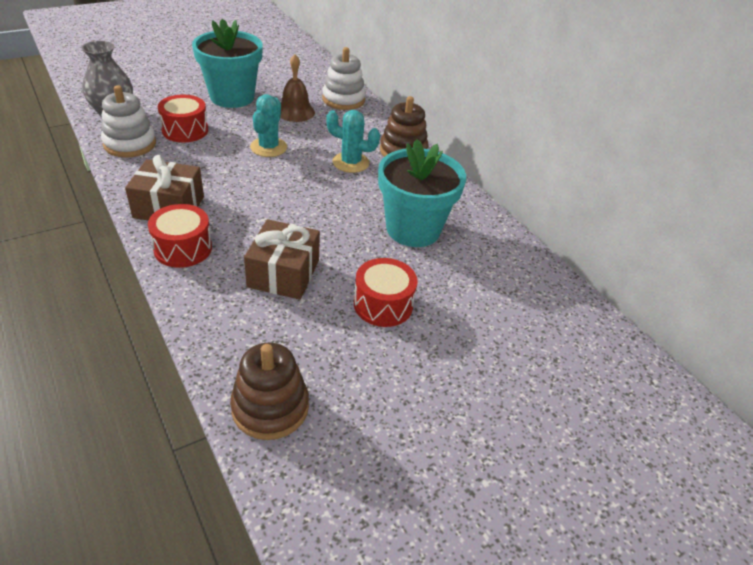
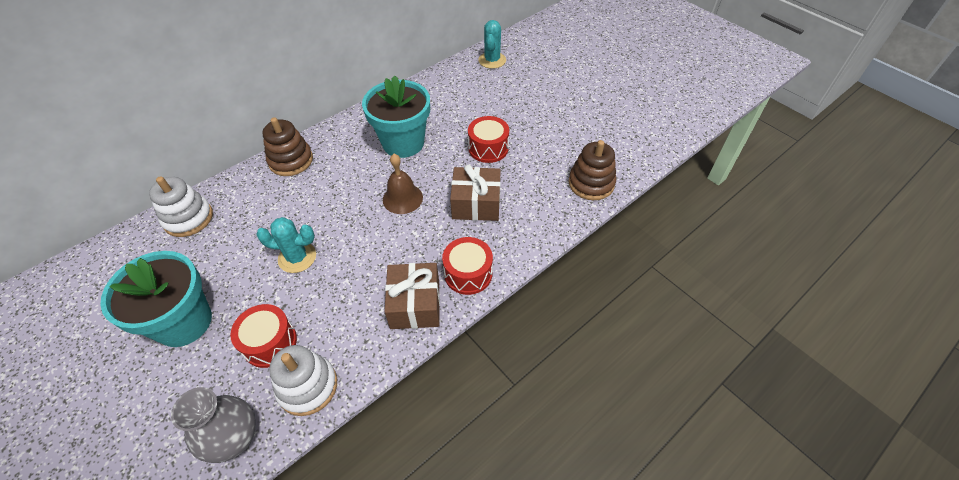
camera: 95 degrees left, 10 degrees up
(295, 112) = (219, 253): brown bell -> brown bell (402, 198)
(350, 162) = (315, 192): turquoise cactus -> turquoise cactus (492, 60)

